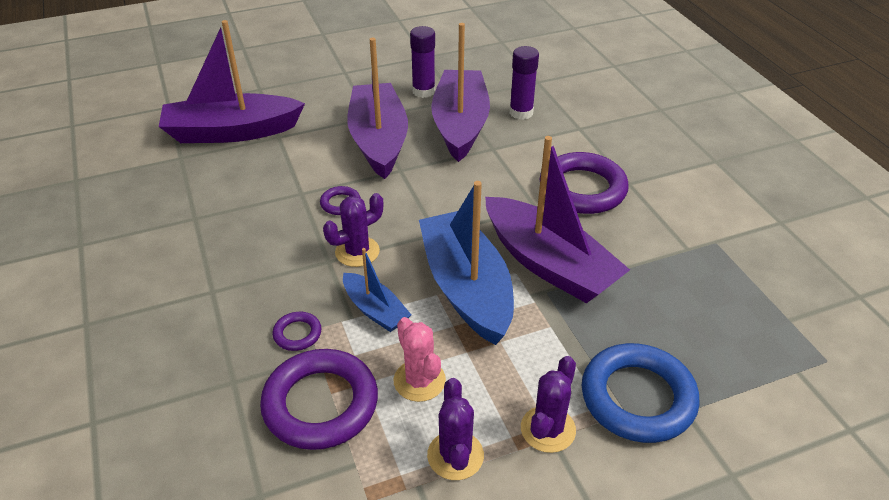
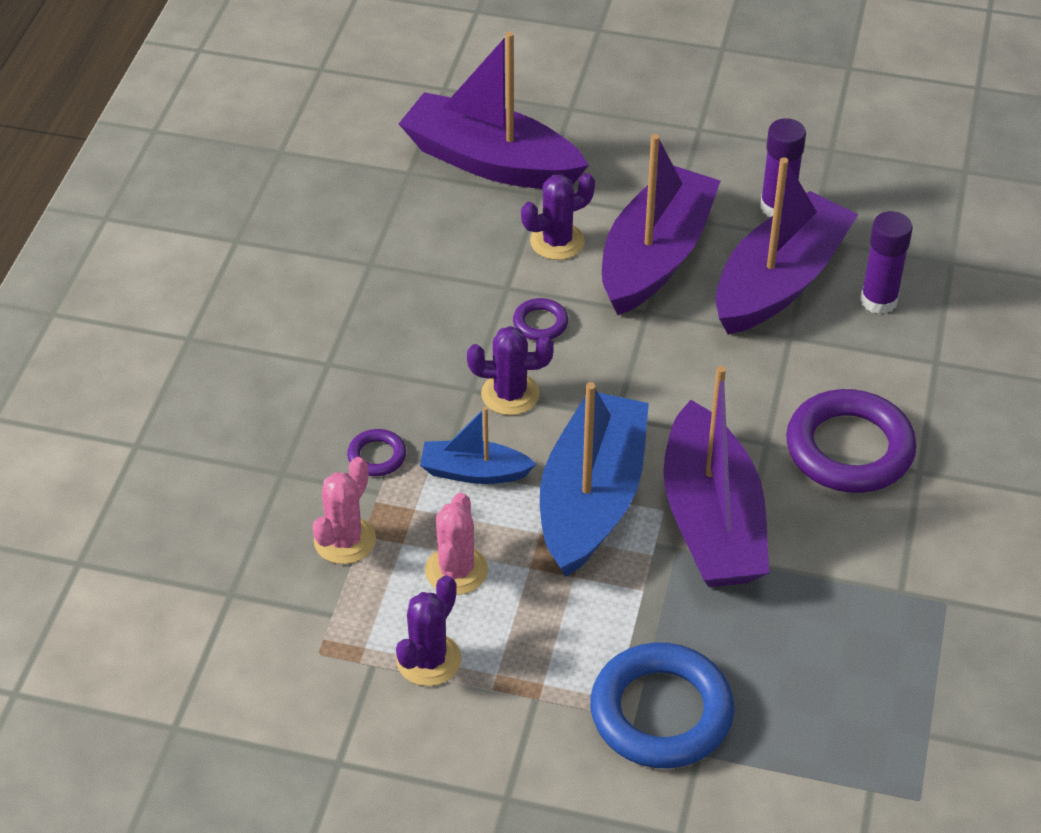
camera: 35 degrees right, 5 degrees up
(320, 404) = (345, 540): purple ring -> pink cactus
(375, 310) = (474, 472): blue boat -> blue boat turned 105 degrees clockwise
(548, 429) = (539, 688): purple cactus -> purple cactus (557, 242)

